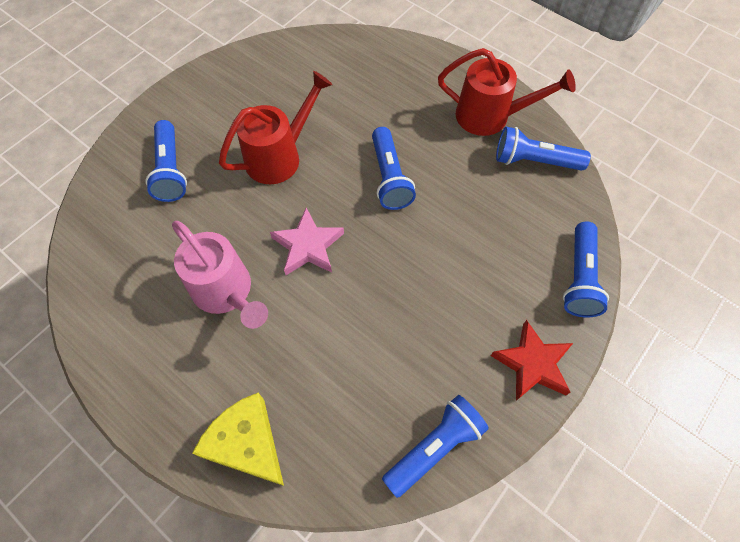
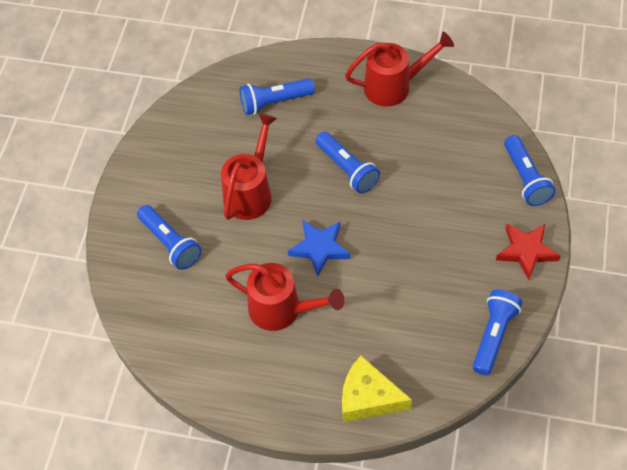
camera: 25 degrees left, 5 degrees down
(227, 293) = (283, 310): pink watering can -> red watering can
(308, 246) = (319, 248): pink star -> blue star
(534, 161) = (447, 107): blue flashlight -> blue flashlight (274, 102)

